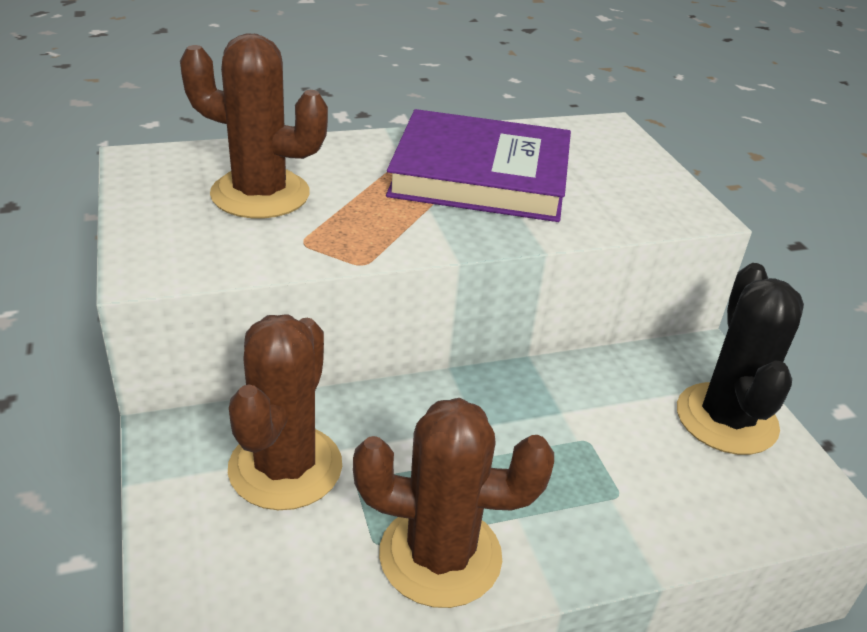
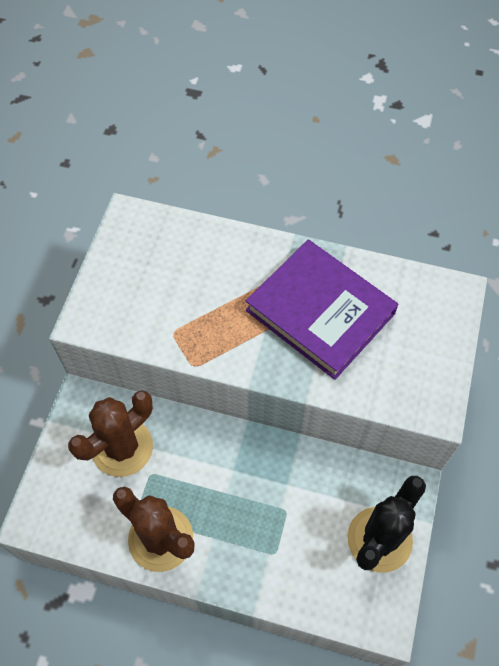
camera: 35 degrees right, 25 degrees up
(260, 194) = (175, 278): brown cactus -> none

